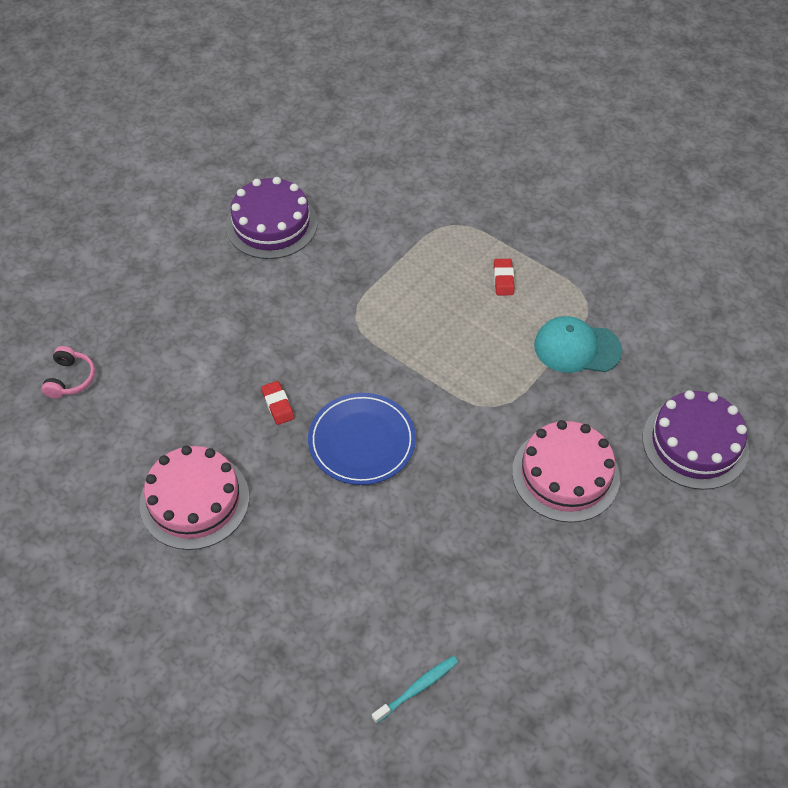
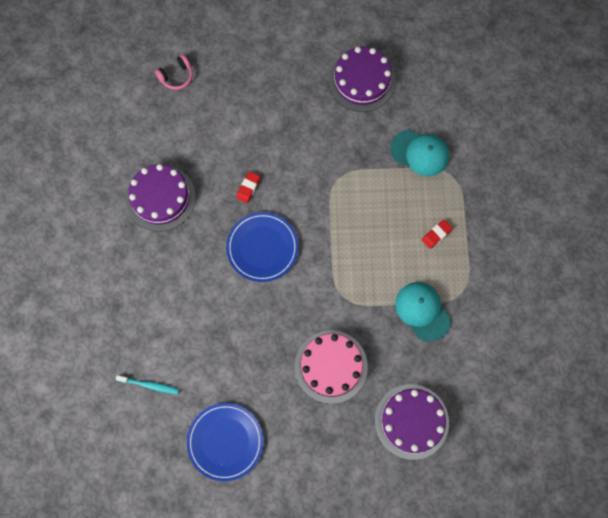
camera: 50 degrees right, 20 degrees up
(194, 500) = (161, 198): pink cake -> purple cake
(401, 232) = (420, 153): none -> turquoise cap
(565, 652) = (225, 441): none -> blue plate

